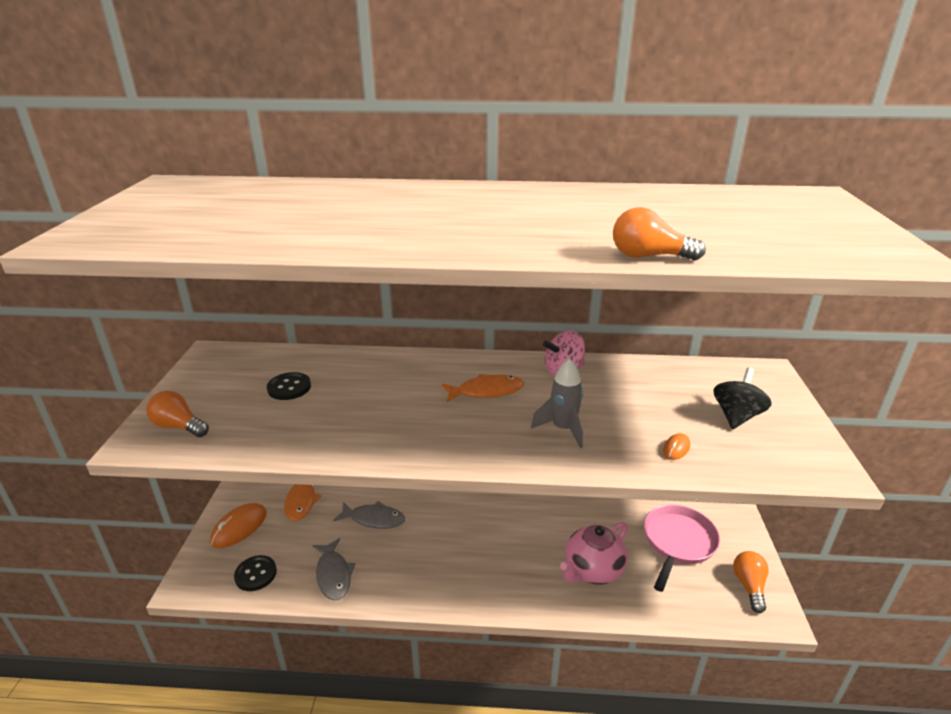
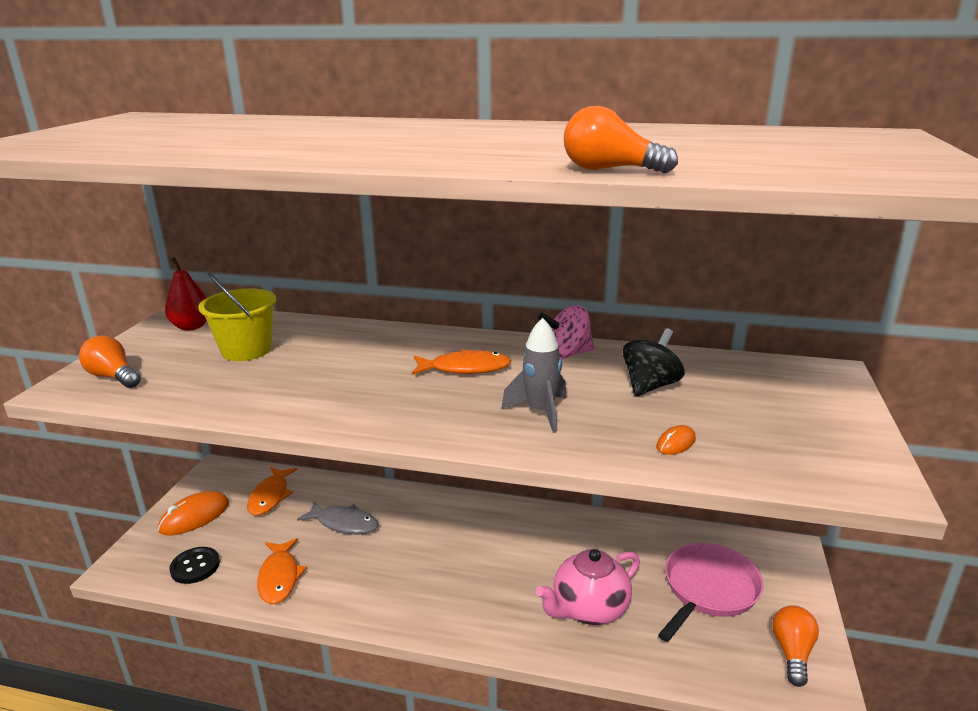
camera: 10 degrees right, 5 degrees down
(227, 366) = (192, 326): none -> red pear
(289, 387) = (246, 350): black button -> yellow bucket
(333, 575) = (279, 577): grey fish -> orange fish
(736, 416) = (769, 416): black spinning top -> black spinning top (650, 386)

